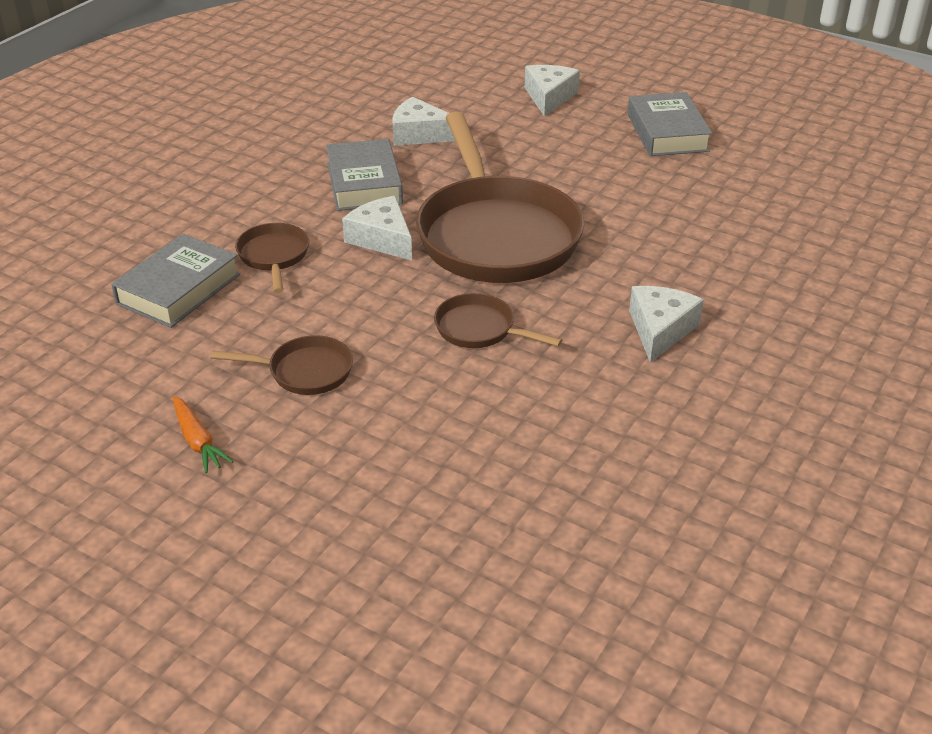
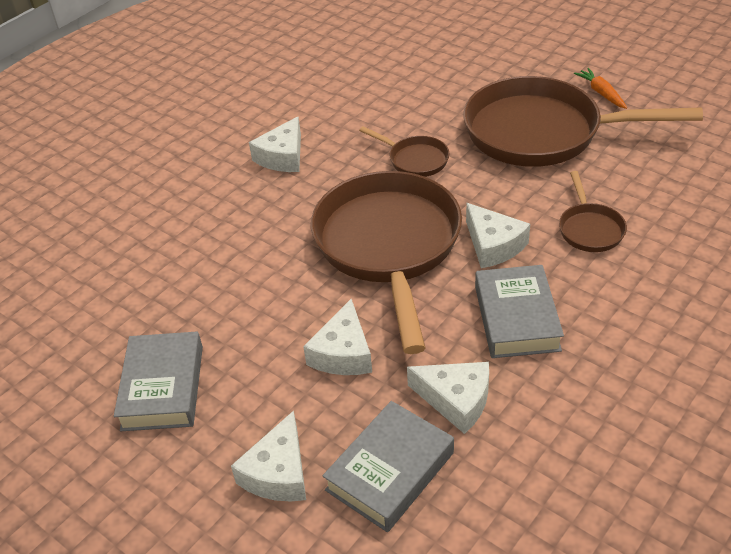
camera: 170 degrees left, 5 degrees up
(178, 289) = (662, 199): grey book -> grey book (390, 471)
(305, 371) = (541, 133): brown pan -> brown pan, size x2.29
(520, 156) = (343, 353): none -> white cheese

